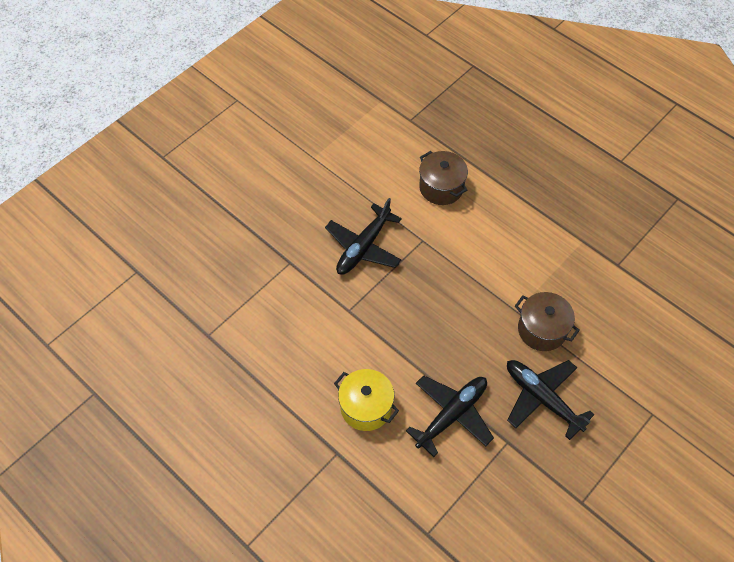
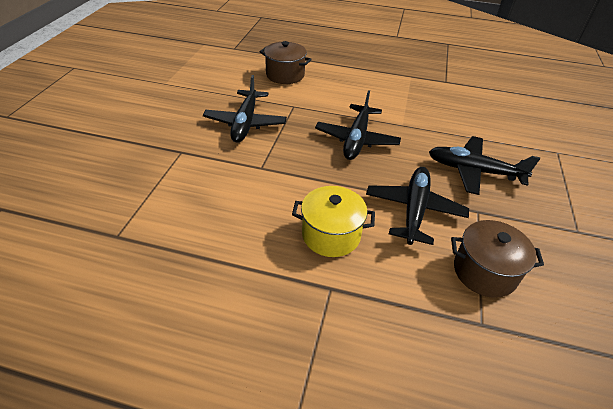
camera: 30 degrees left, 15 degrees down
(456, 312) = (356, 139): none -> black plane
(542, 330) = (431, 130): brown pot -> brown pot (484, 272)

